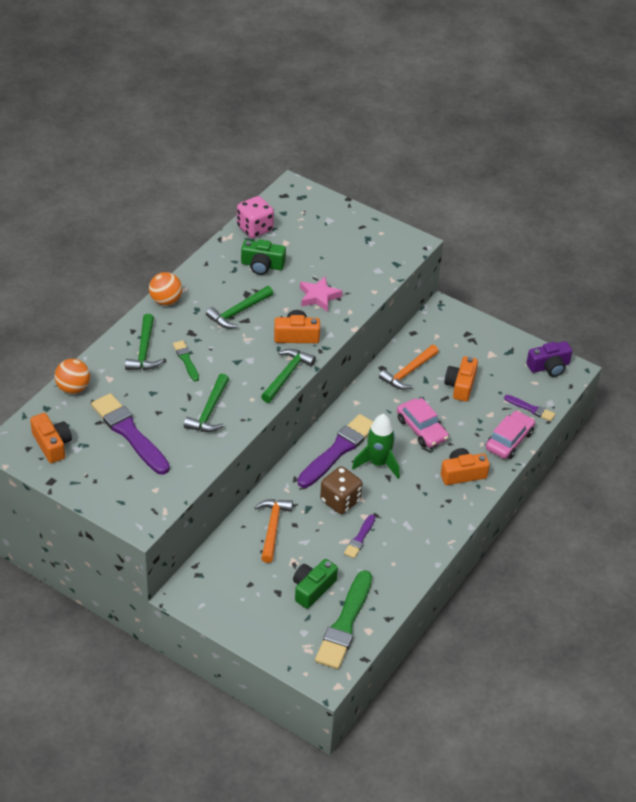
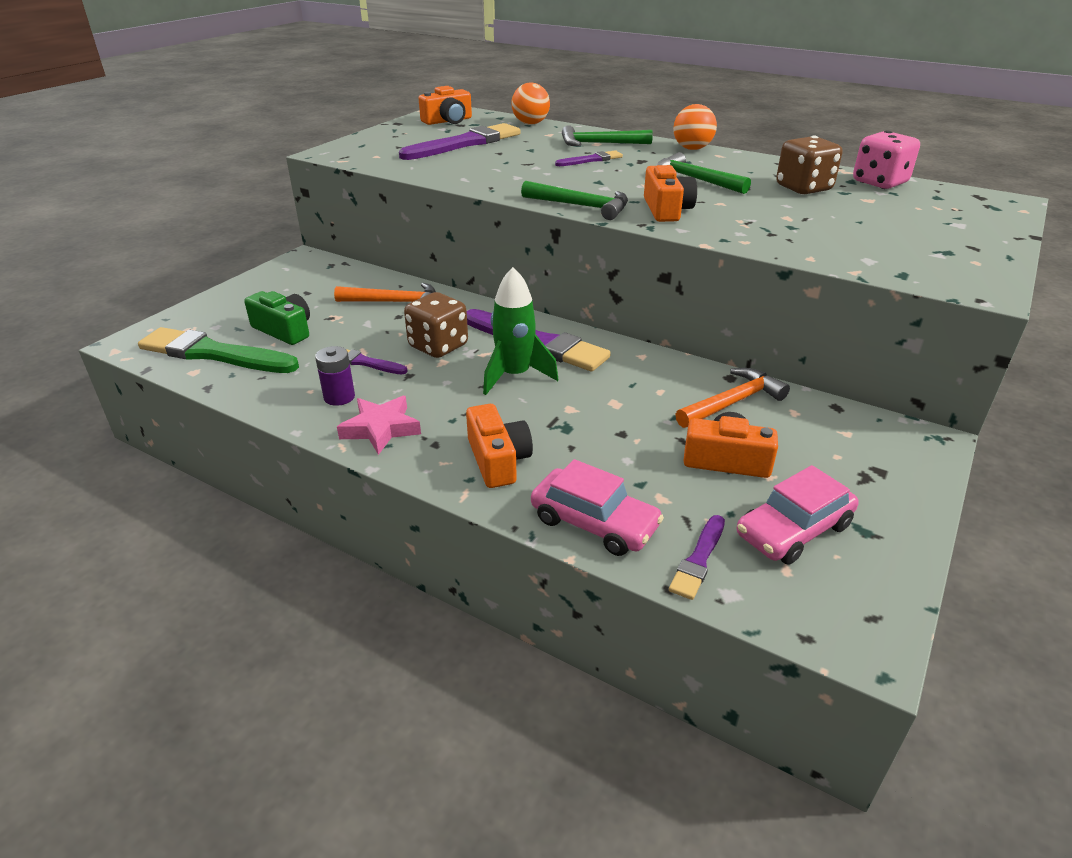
camera: 90 degrees right, 10 degrees down
(186, 360) = (591, 160): green brush -> purple brush
(209, 411) = (503, 172): green hammer -> none
(262, 265) = (803, 188): green camera -> brown dice
(319, 297) = (763, 221): pink star -> pink star (381, 428)
(401, 547) = (339, 397): none -> purple battery
(408, 372) = (732, 402): orange hammer -> orange hammer turned 105 degrees clockwise
(421, 429) = (599, 416): pink car -> pink car (793, 530)
(549, 366) = (853, 597): purple camera -> none

